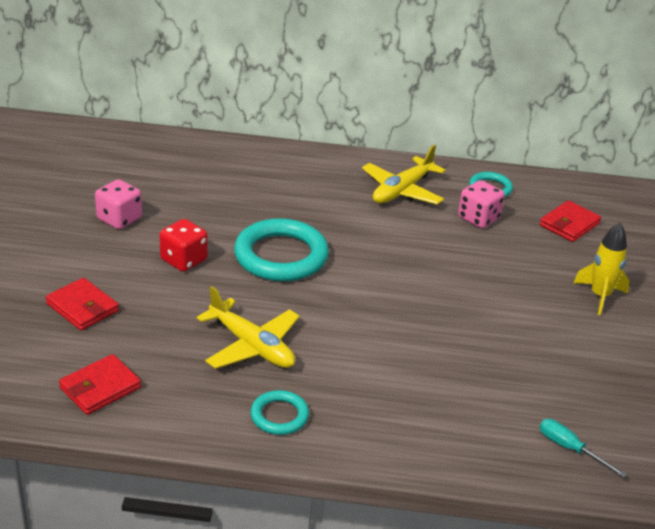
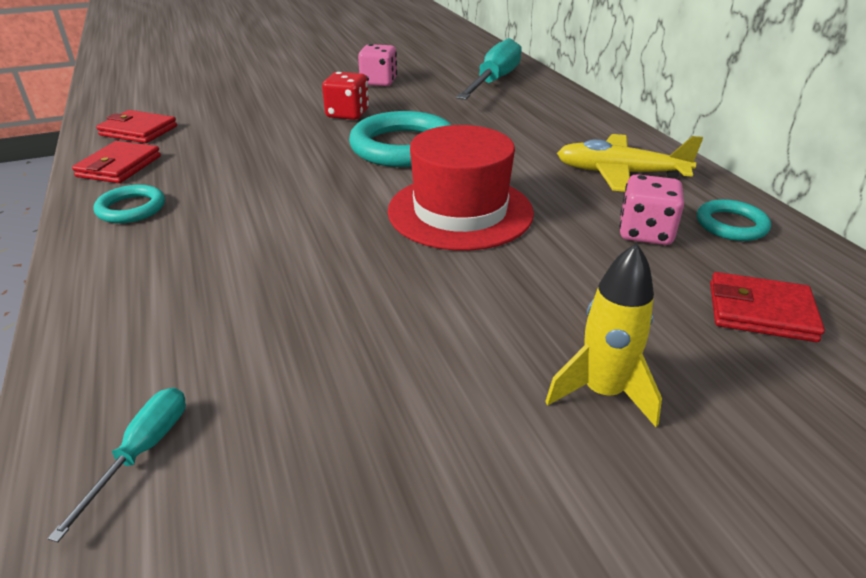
camera: 65 degrees right, 0 degrees up
(82, 307) = (243, 101): red wallet -> red wallet (119, 166)
(187, 165) = (494, 82): none -> turquoise screwdriver
(252, 346) = (239, 169): yellow plane -> none
(404, 270) = (460, 211): none -> red hat

